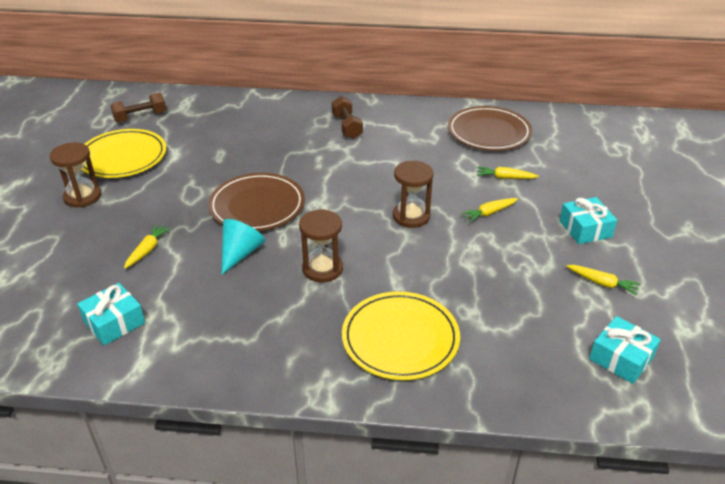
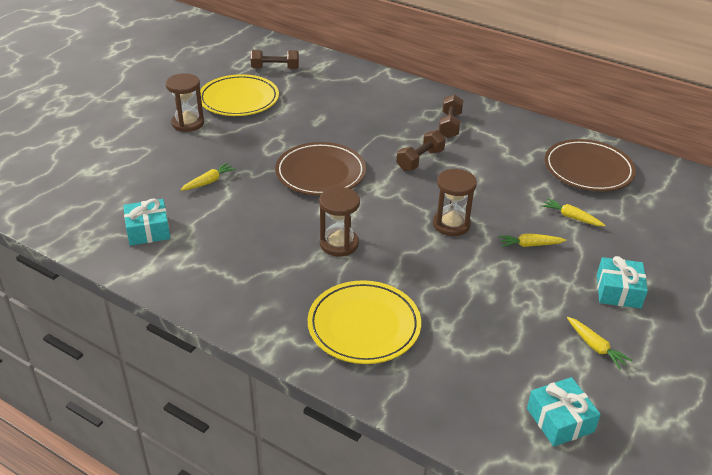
camera: 25 degrees right, 0 degrees up
(240, 253) = (279, 208): turquoise cone -> none
(342, 166) = (420, 160): none -> brown dumbbell

